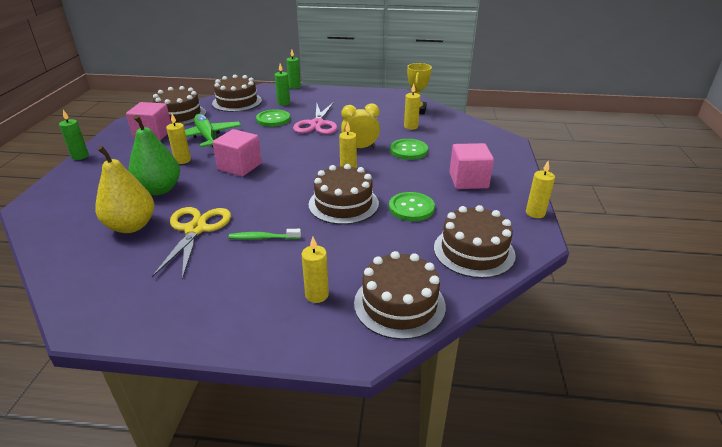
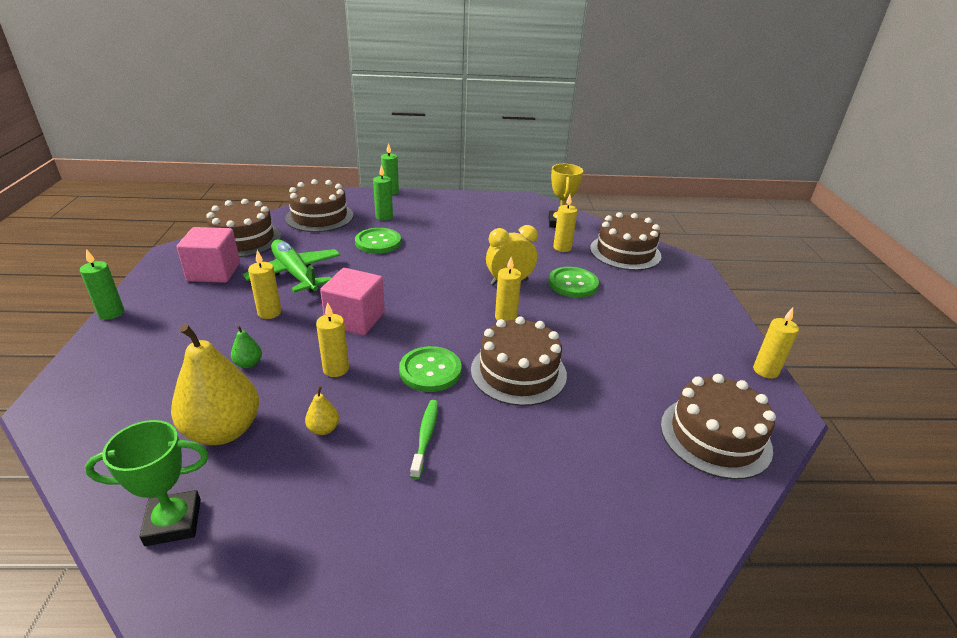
camera: 10 degrees left, 0 degrees up
(86, 272) = (173, 522): none -> green trophy
(159, 189) = (248, 364): green pear -> green pear, size x0.42
(196, 229) = (323, 429): yellow scissors -> yellow pear
(263, 238) = (426, 437): green toothbrush -> green toothbrush turned 105 degrees clockwise
(317, 124) = (439, 248): pink scissors -> none
(317, 295) = (535, 530): yellow candle -> yellow candle (336, 369)
(399, 304) = (653, 534): brown cake -> brown cake (625, 252)
(411, 208) = (609, 373): green button -> green button (430, 371)
(468, 180) = (665, 326): pink cube -> none

